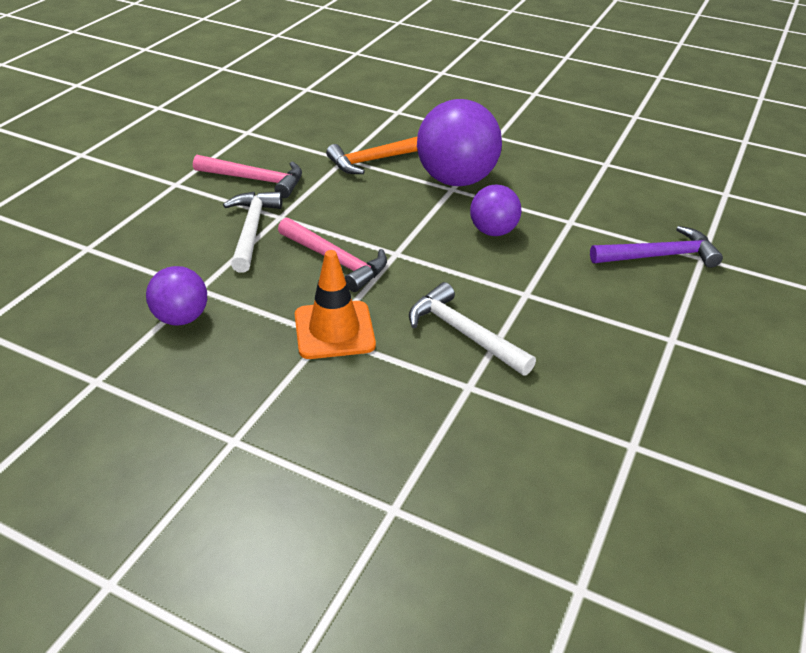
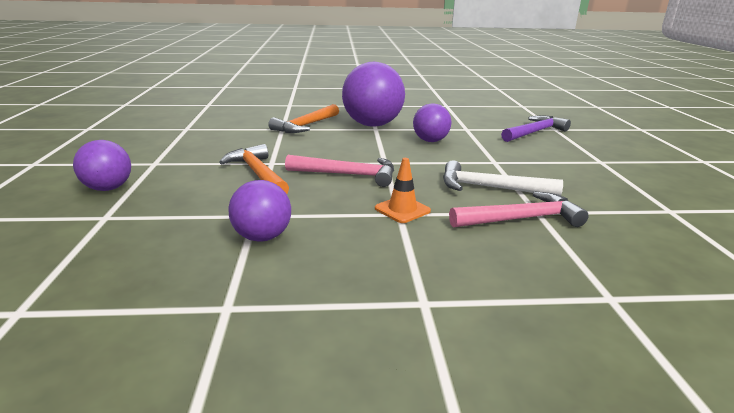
camera: 30 degrees left, 15 degrees down
(114, 210) = (108, 188): none -> purple ball
(251, 230) = (257, 174): white hammer -> orange hammer
(255, 180) = (225, 149): pink hammer -> pink hammer (521, 219)
(334, 330) = (402, 210): orange traffic cone -> orange traffic cone, size x0.63

